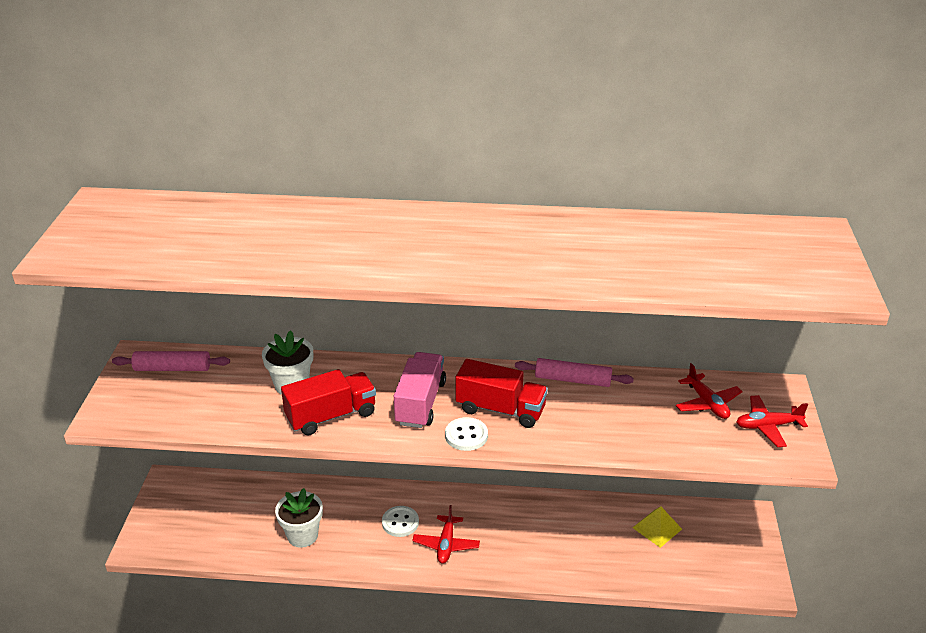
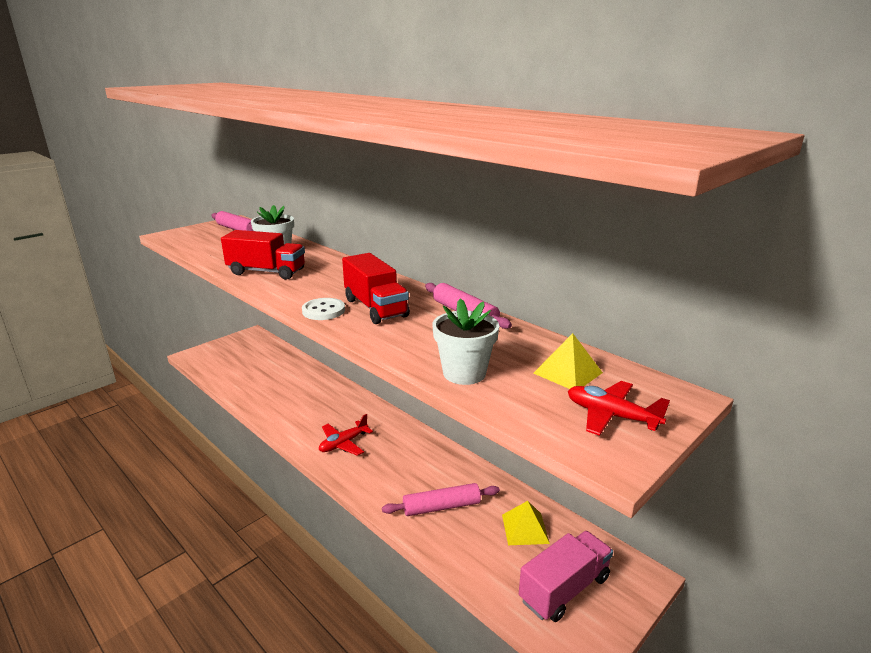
camera: 40 degrees right, 10 degrees down
(302, 535) = (271, 392): white flower pot -> white flower pot (464, 373)
(400, 522) = (335, 415): white button -> none
(420, 403) = (330, 285): pink truck -> pink truck (564, 589)
(587, 548) = (441, 507): none -> pink rolling pin
(707, 403) = (568, 373): red plane -> yellow pyramid

